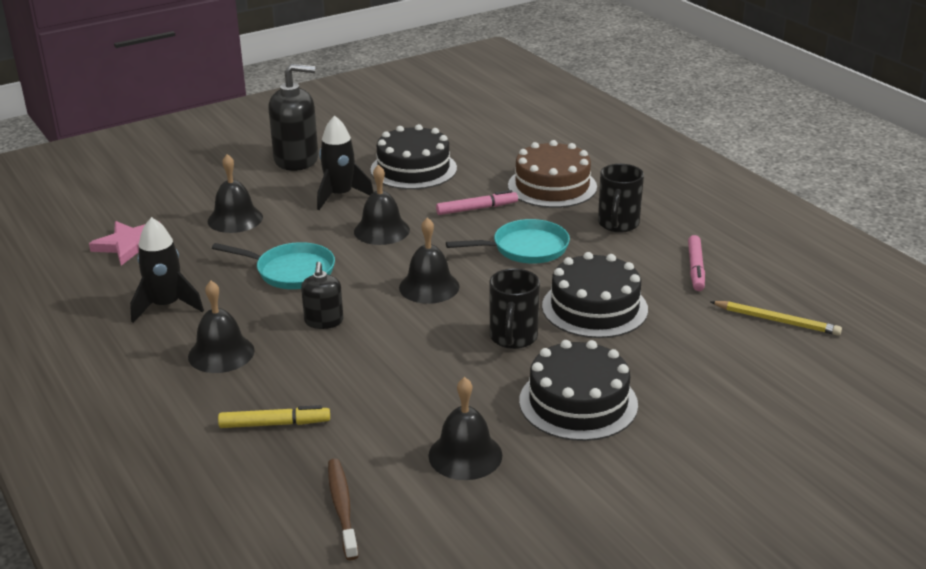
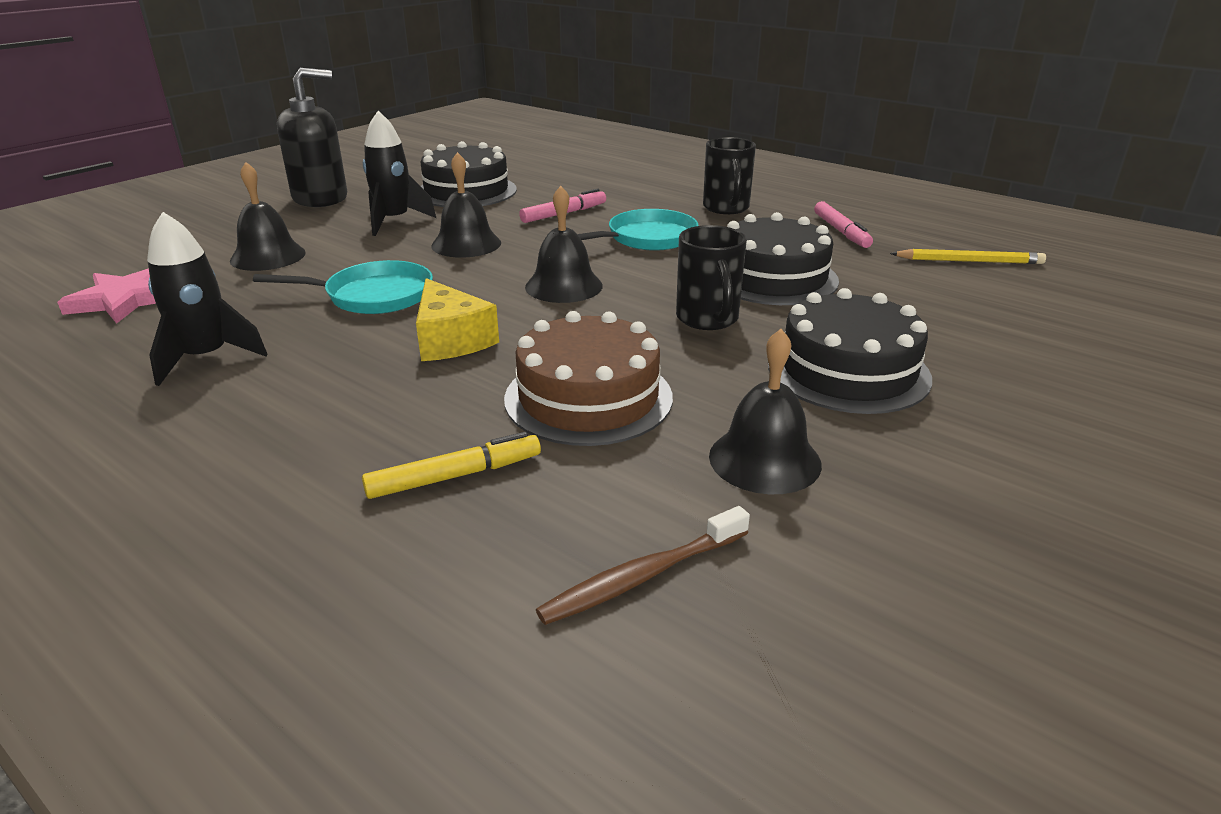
camera: 20 degrees left, 0 degrees up
(221, 353) = (319, 400): black bell -> none
(324, 321) = (451, 340): black soap dispenser -> yellow cheese
(342, 508) = (643, 576): brown toothbrush -> brown toothbrush turned 90 degrees counterclockwise
(552, 186) = (629, 188): brown cake -> brown cake (588, 397)

